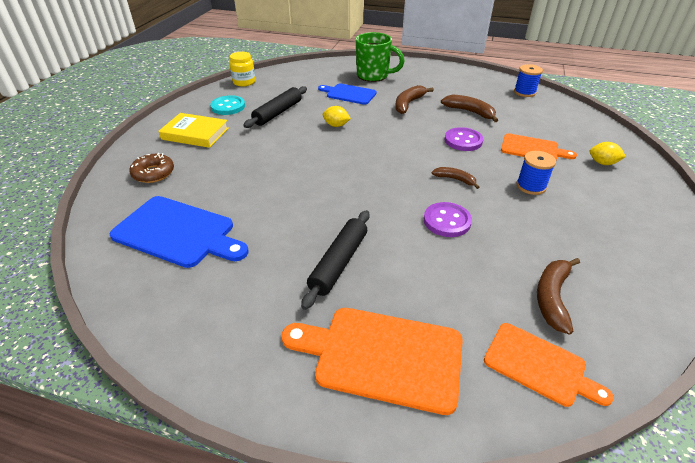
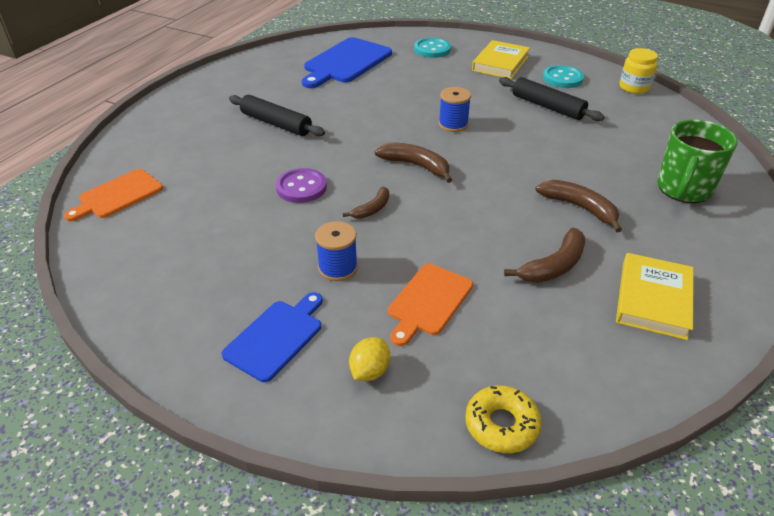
camera: 100 degrees right, 0 degrees up
(153, 173) = (432, 49): brown donut -> turquoise button
(336, 125) = (514, 142): yellow lemon -> none
(349, 94) = (608, 160): blue cutting board -> blue cutting board (276, 337)
(382, 356) = (177, 132): orange cutting board -> none
(463, 141) = (462, 237): purple button -> none
(477, 88) = (653, 299): none -> yellow book
(524, 92) = (647, 366): blue spool -> blue spool (453, 124)
(552, 297) = (169, 224): brown banana -> brown banana (416, 166)
(594, 125) = (501, 425): none -> yellow donut

